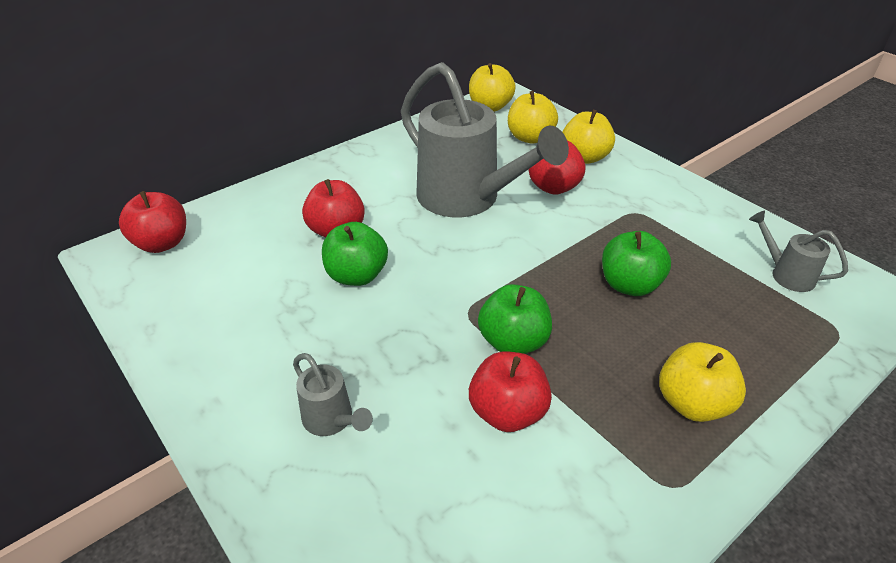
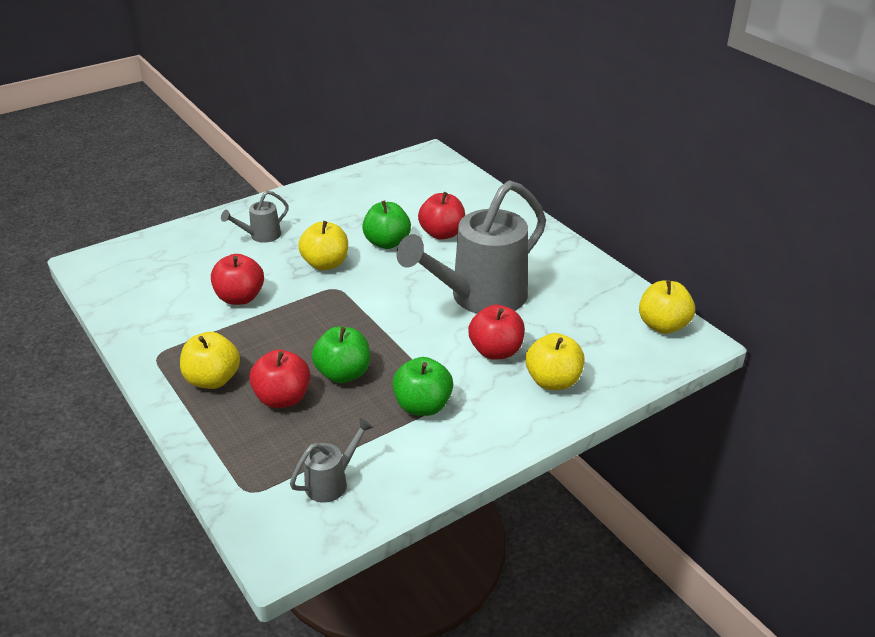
camera: 95 degrees right, 5 degrees down
(162, 243) = (438, 169): red apple -> red apple (282, 398)
(513, 342) = (299, 306): green apple -> green apple (422, 406)
(530, 137) = (594, 347): yellow apple -> yellow apple (325, 264)

